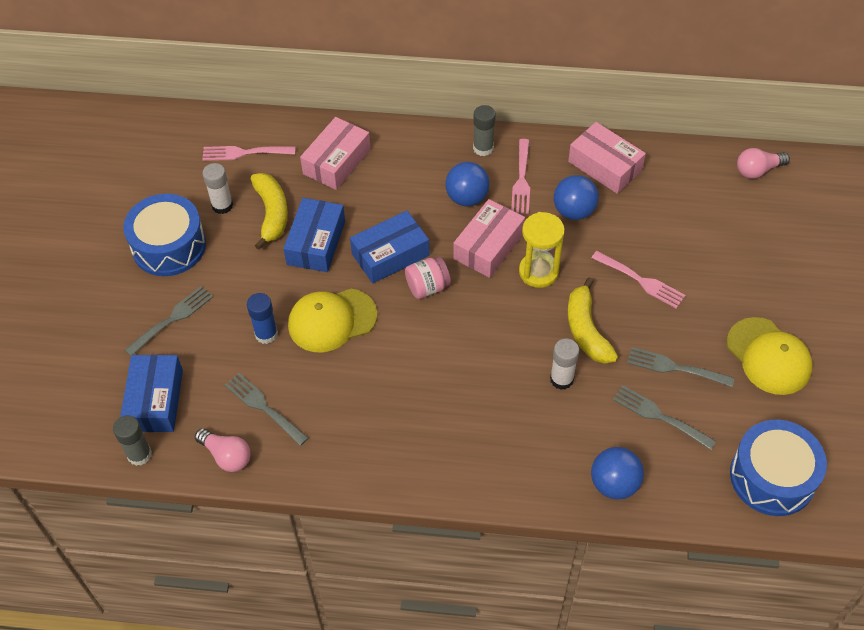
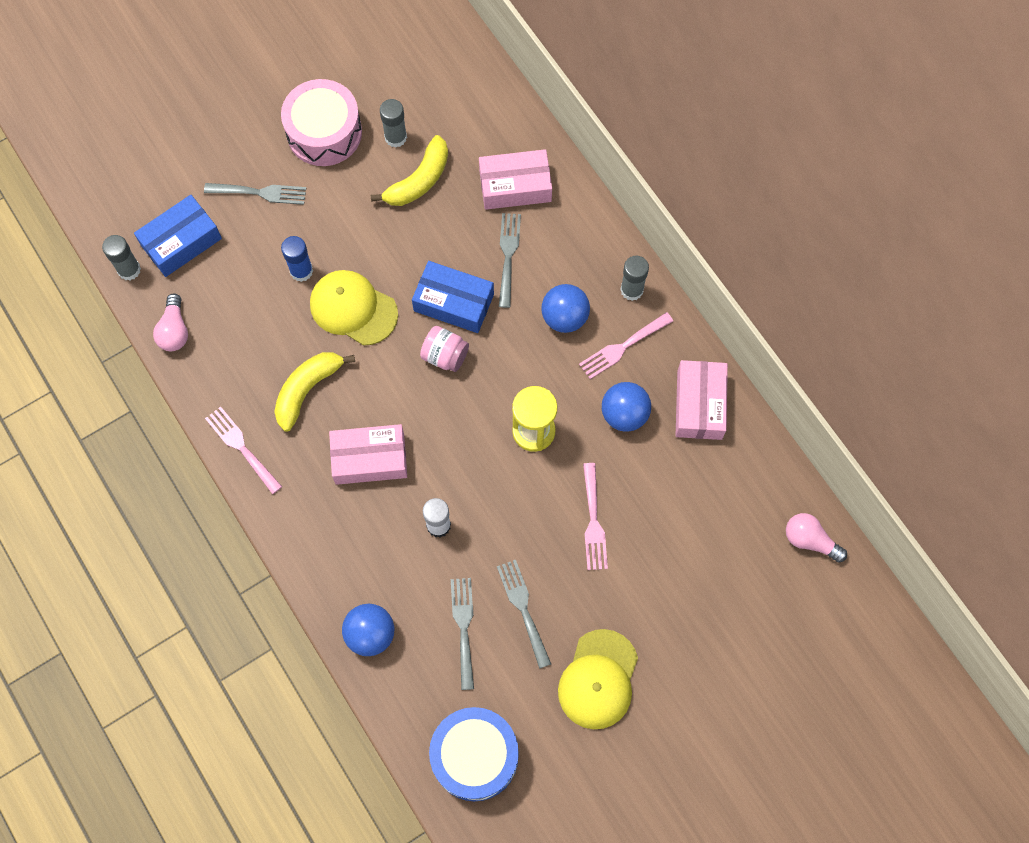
camera: 50 degrees right, 15 degrees up
(169, 246) = (324, 132): blue drum -> pink drum
(222, 205) = (395, 137): white glue stick -> grey glue stick
(244, 153) = (462, 109): pink fork -> pink fork (241, 447)
(263, 407) = (235, 322): grey fork -> grey fork (508, 255)
(316, 243) = (418, 237): blue box -> none
(488, 246) = (527, 372): pink box -> pink box (369, 459)
(586, 330) = (504, 511): yellow banana -> yellow banana (307, 390)

